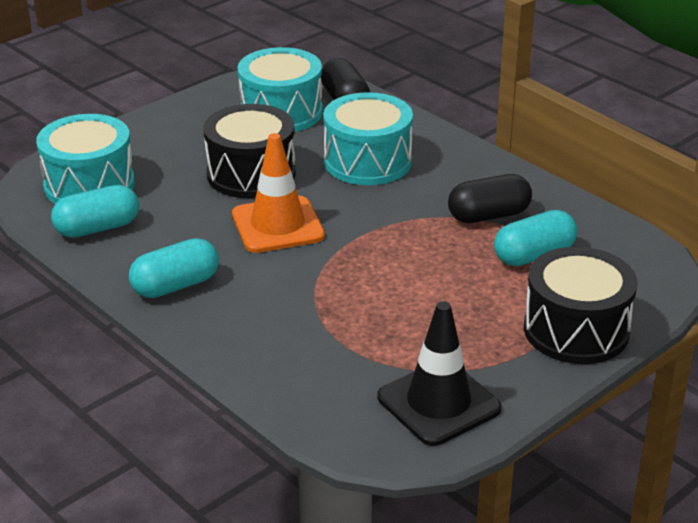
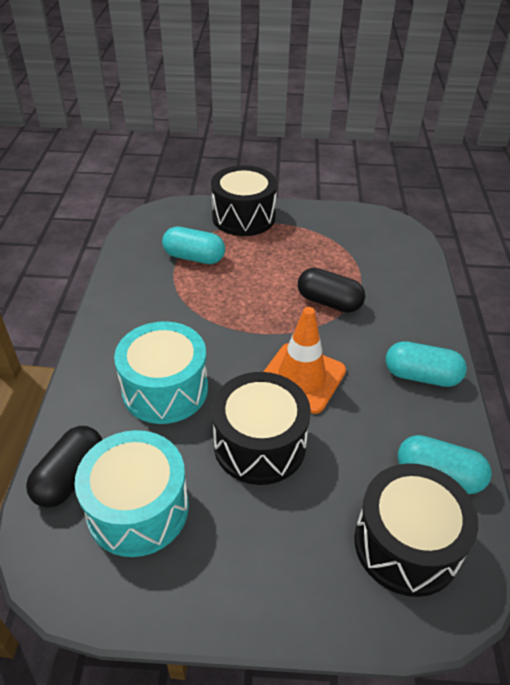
camera: 135 degrees left, 10 degrees up
(89, 185) = (406, 544): turquoise drum -> black drum
(438, 403) = (352, 228): black traffic cone -> none
(488, 215) = (171, 293): black capsule -> black capsule (329, 302)

